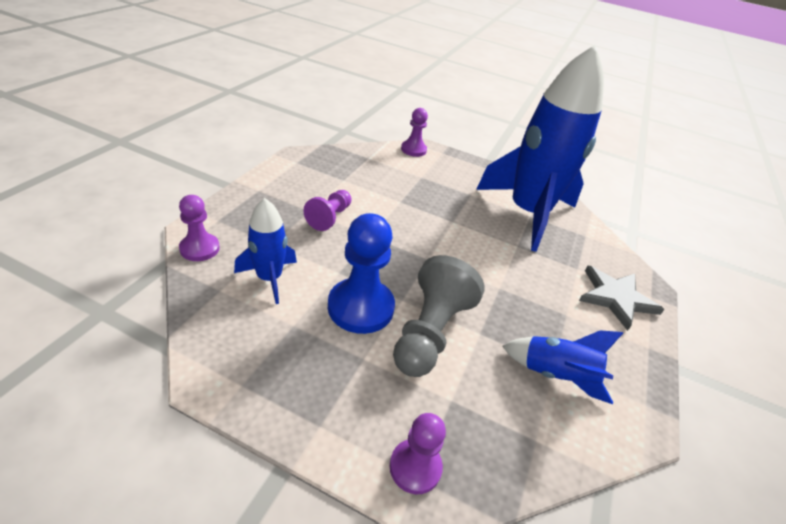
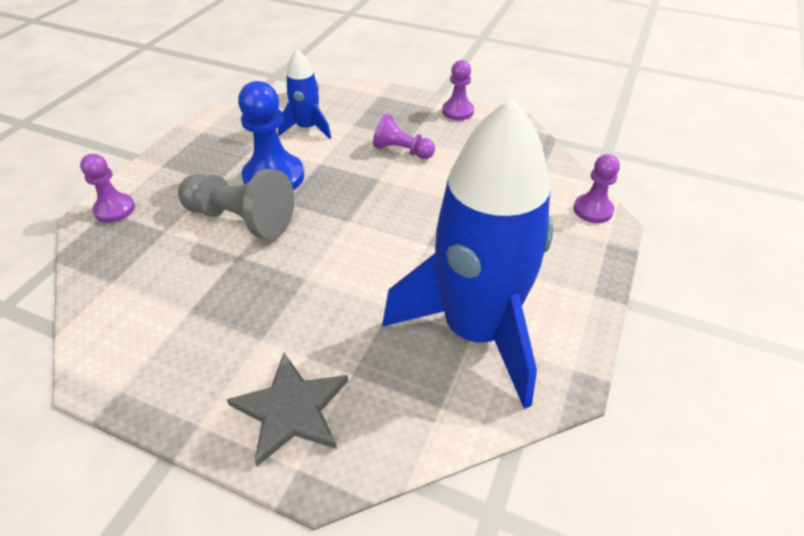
camera: 95 degrees right, 5 degrees up
(199, 248) = (339, 94): purple pawn -> purple pawn (457, 111)
(556, 375) = (175, 310): blue rocket -> none

